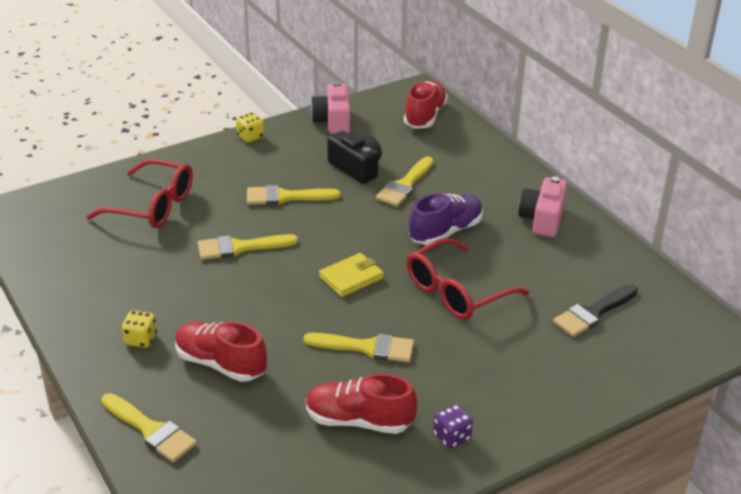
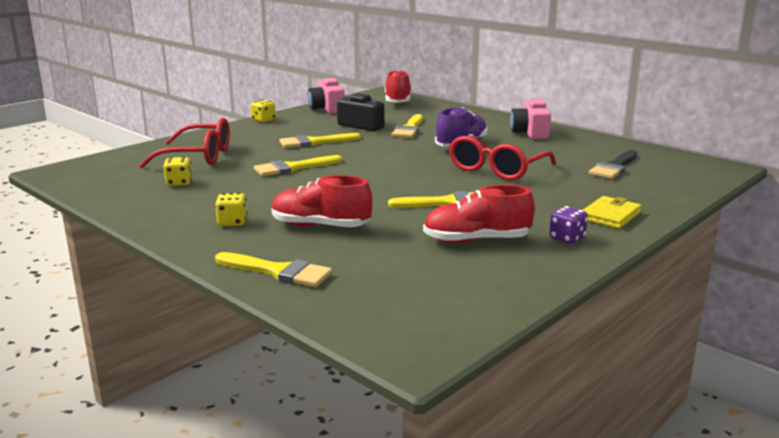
camera: 15 degrees left, 15 degrees down
(115, 256) = (179, 183): none -> yellow dice
(351, 278) = (403, 172): yellow wallet -> yellow wallet (610, 216)

